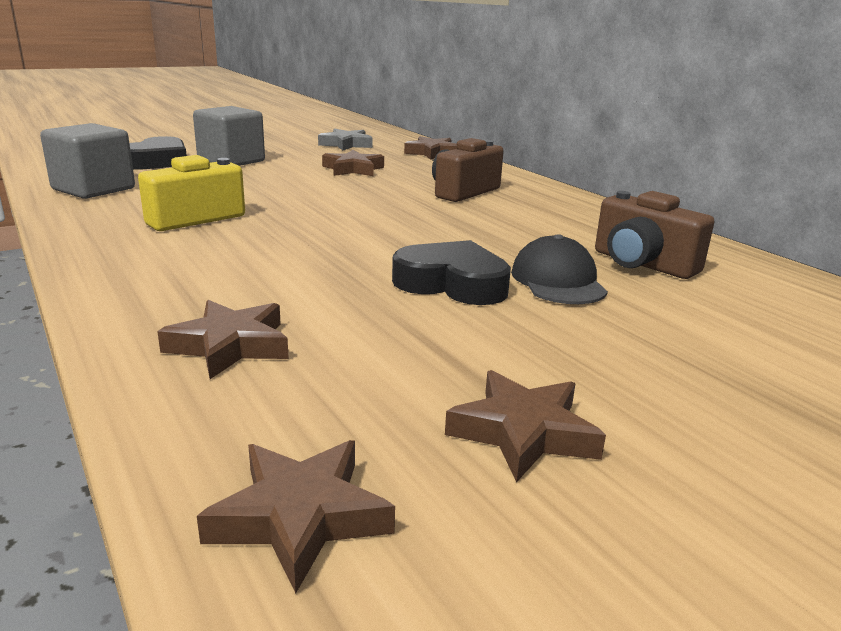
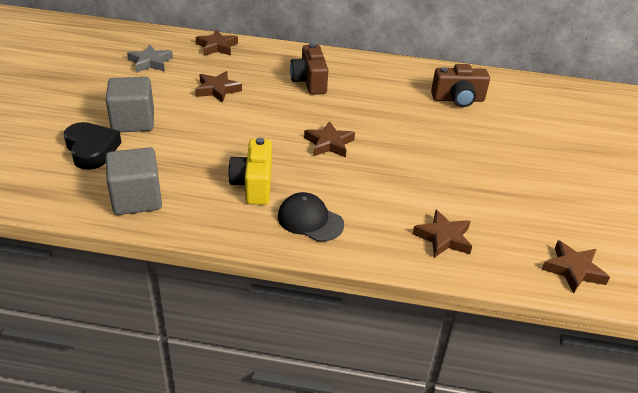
camera: 50 degrees left, 15 degrees up
(452, 283) = (432, 155): black heart -> none
(523, 432) = (560, 206): brown star -> brown star (329, 143)
(558, 281) = (455, 129): black cap -> black cap (310, 220)

